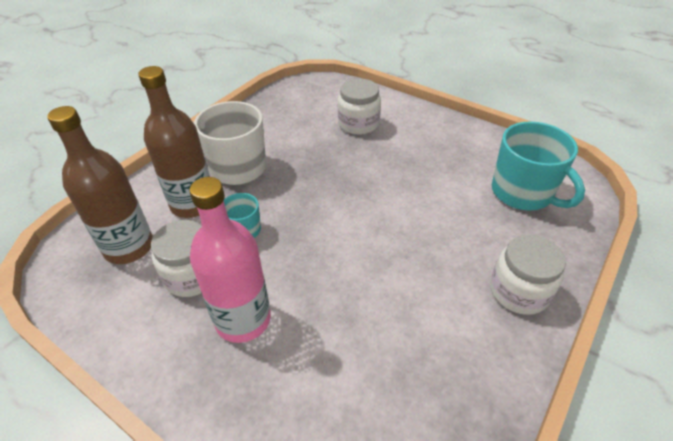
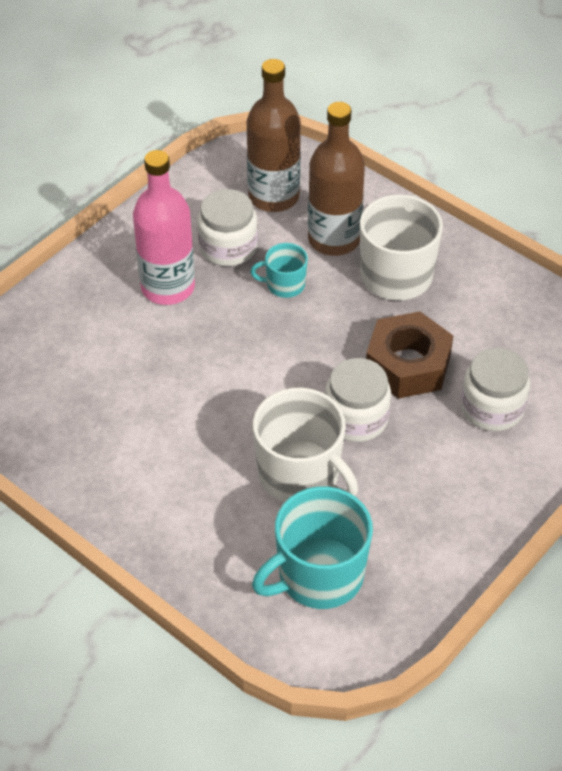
camera: 95 degrees right, 5 degrees up
(326, 159) = (407, 364): none -> brown nut
(441, 207) = (300, 475): none -> white mug
(519, 291) = (158, 519): white jar -> white jar (356, 418)

